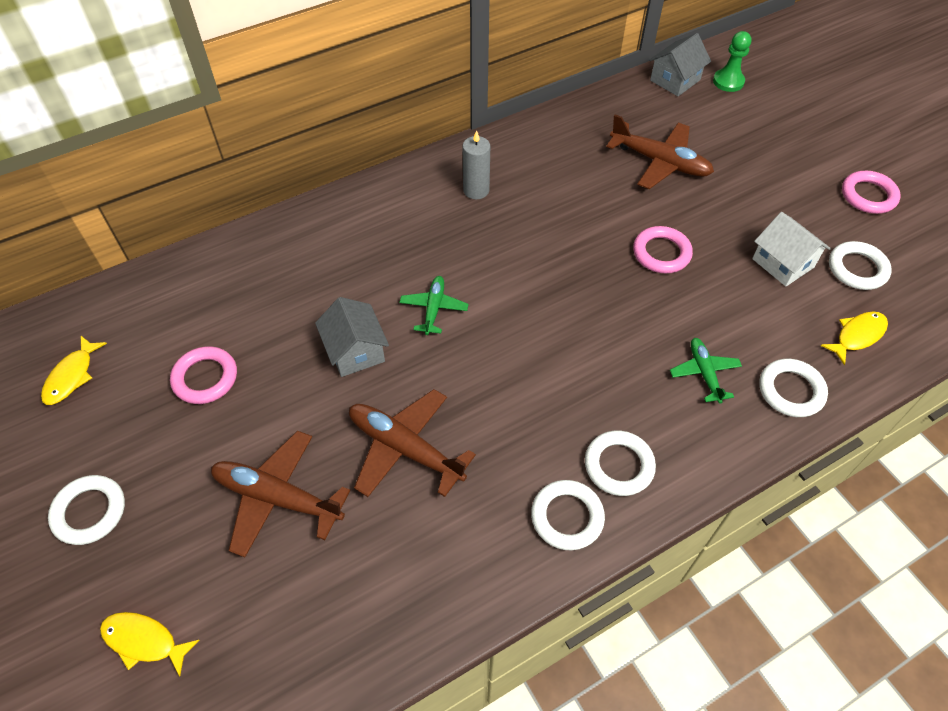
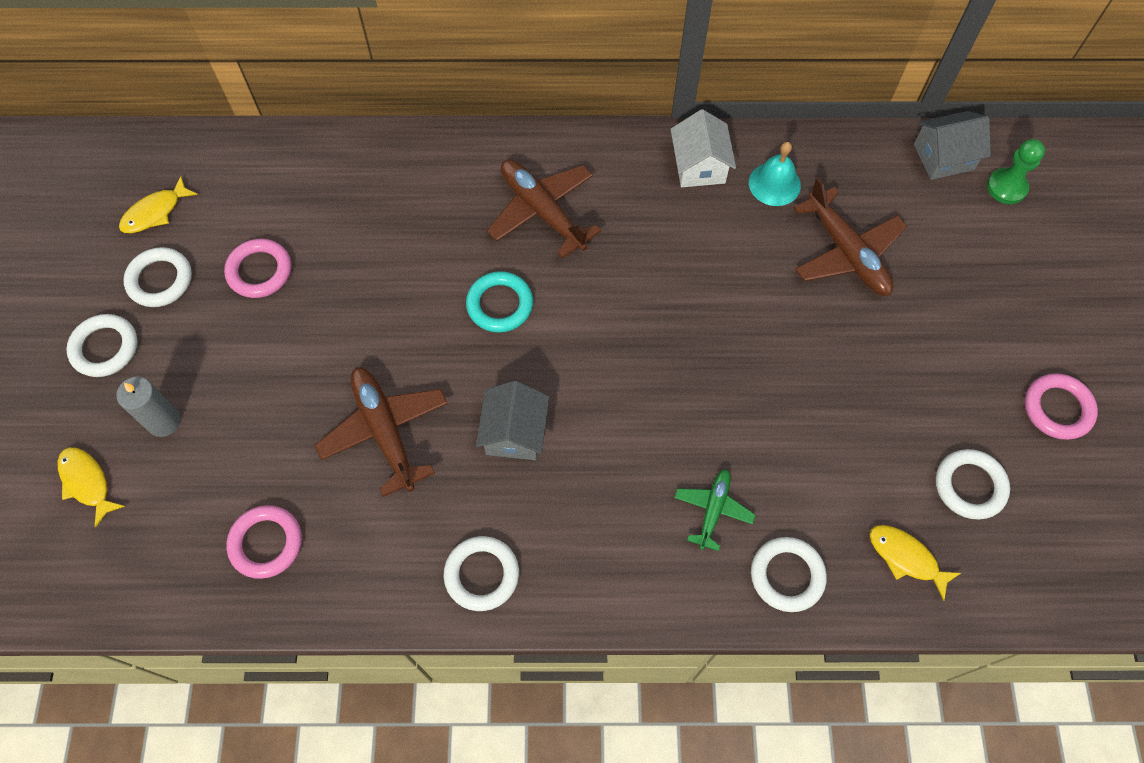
camera: 30 degrees right, 10 degrees up
(277, 497) = (253, 417): brown plane -> brown plane (542, 211)
(355, 351) = (401, 312): grey house -> grey house (514, 433)
(434, 308) = (500, 304): green plane -> turquoise ring
(476, 190) = (627, 193): grey candle -> grey candle (164, 421)
(577, 141) = (774, 184): none -> turquoise bell
(619, 465) = (562, 554): white ring -> white ring (160, 280)
(661, 253) = (767, 359): pink ring -> pink ring (266, 543)
(783, 263) = (891, 437): white house -> white house (699, 166)
(857, 336) = (906, 558): yellow fish -> yellow fish turned 135 degrees counterclockwise

